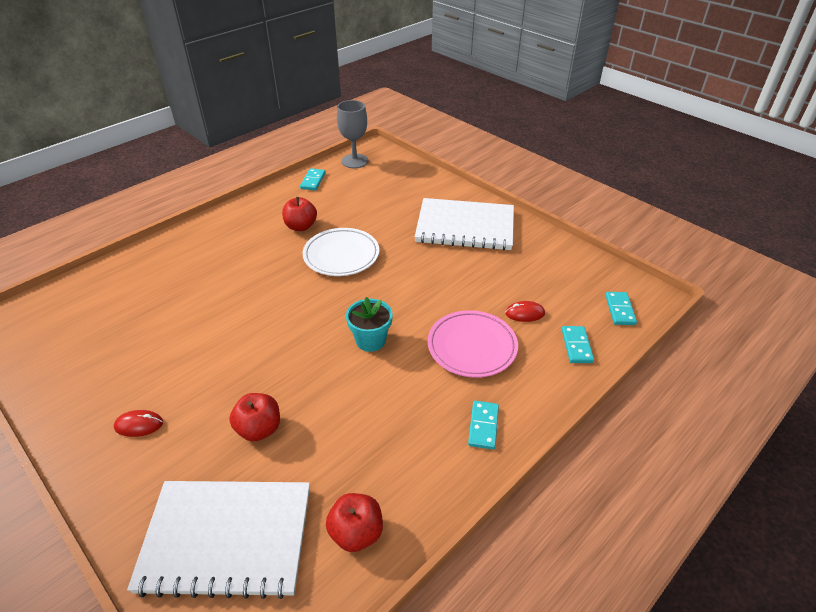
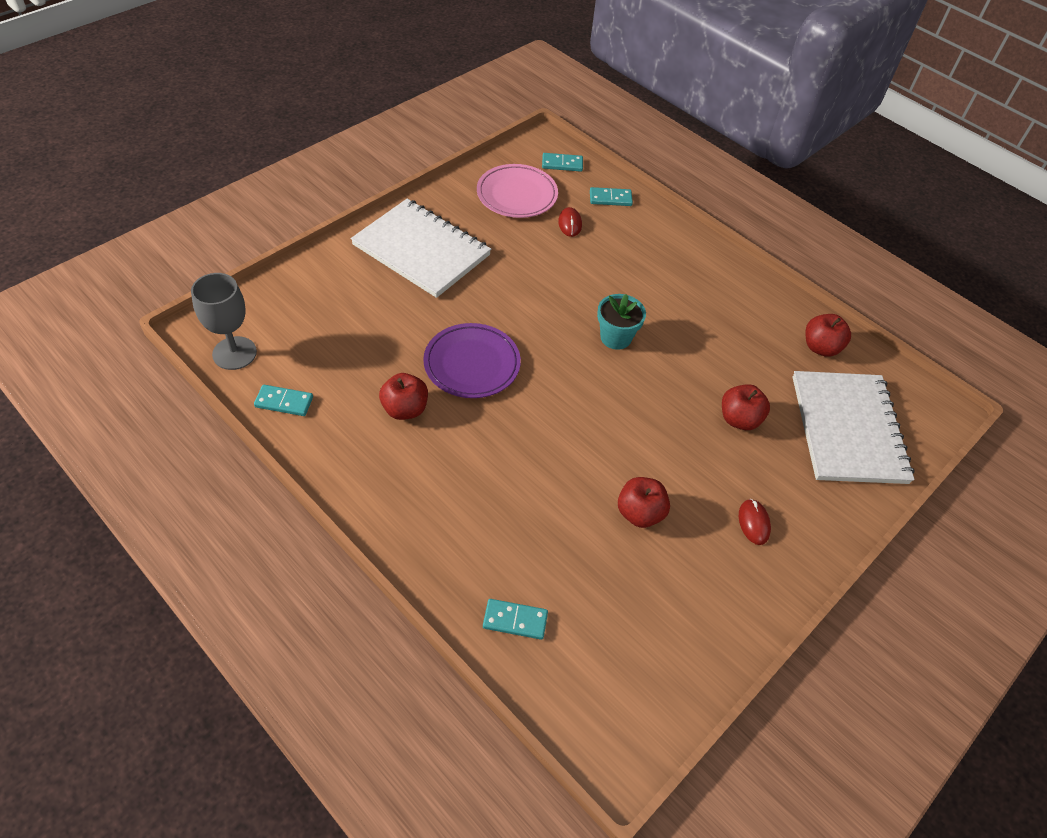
camera: 95 degrees left, 10 degrees up
(176, 346) = (639, 513): none -> red apple
(341, 255) = (472, 364): white plate -> purple plate
(465, 226) = (421, 250): white notebook -> white notebook turned 60 degrees counterclockwise
(472, 347) = (617, 264): pink plate -> pink plate (517, 195)
(483, 426) = (708, 267): turquoise domino -> turquoise domino (515, 620)

